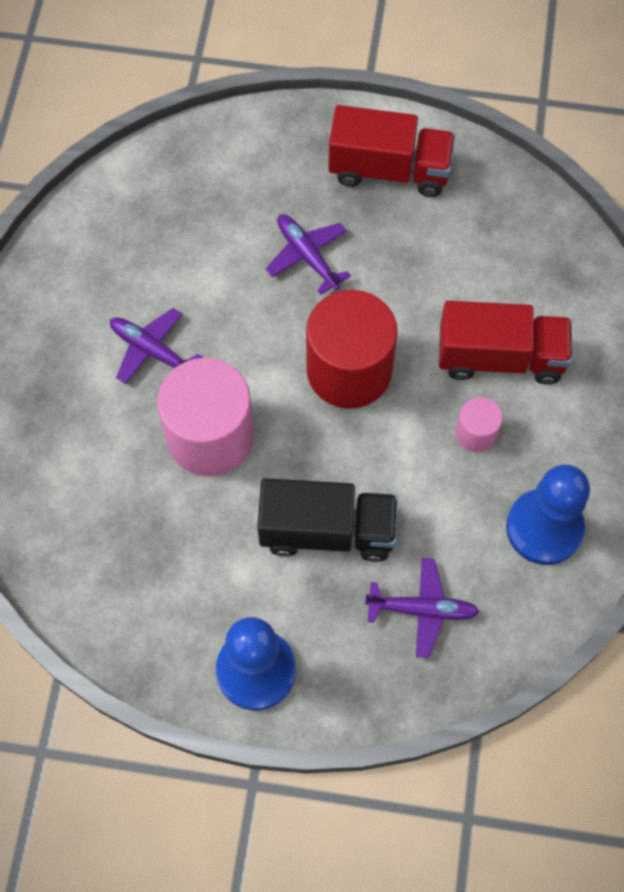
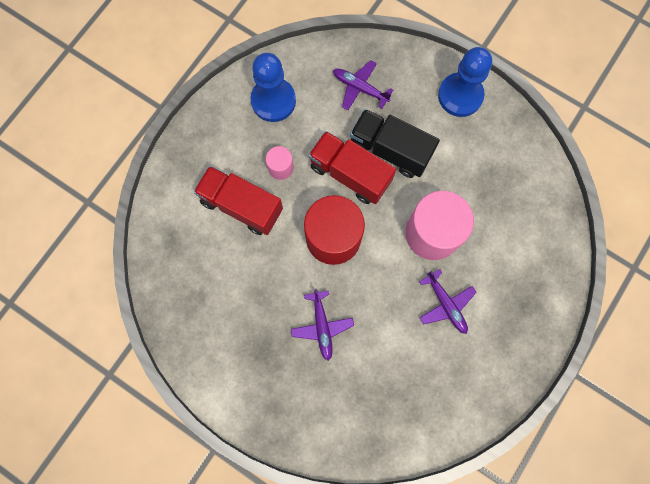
camera: 155 degrees left, 10 degrees up
(389, 170) = (239, 365): red truck -> red truck (350, 174)

